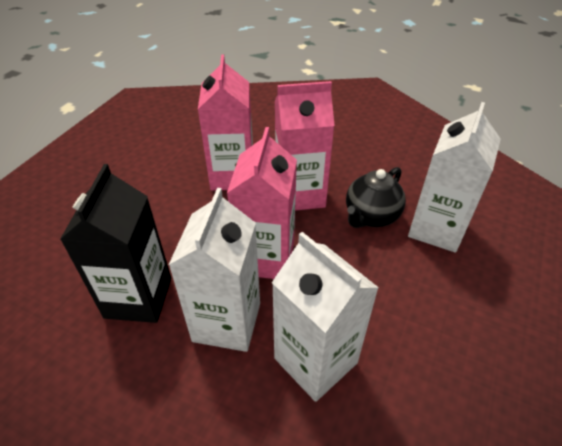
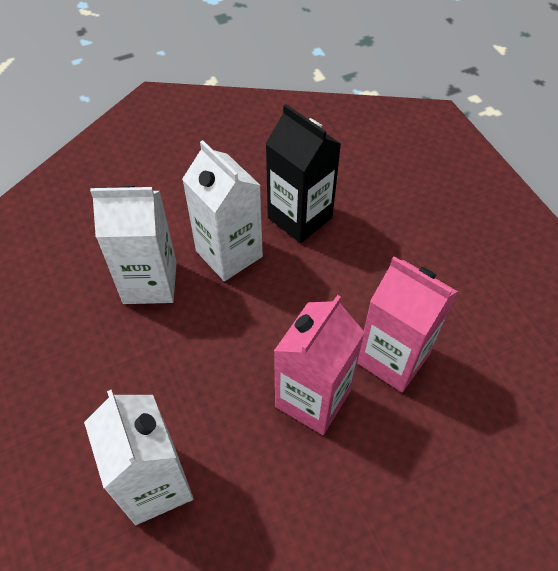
camera: 130 degrees right, 10 degrees up
(266, 258) = (261, 314): pink carton -> none
(371, 216) = (226, 437): black teapot -> none

